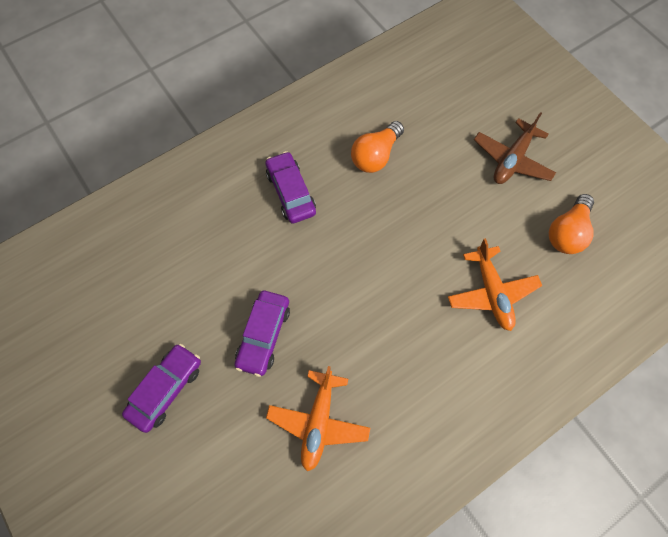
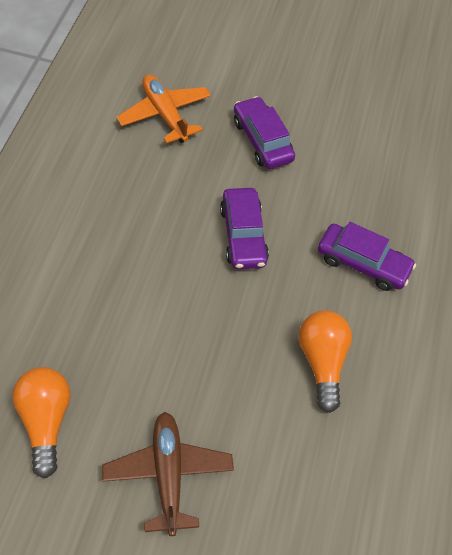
camera: 135 degrees right, 10 degrees down
(166, 389) = (294, 69): purple car -> purple car (243, 235)
(491, 292) = (91, 299): orange plane -> none

